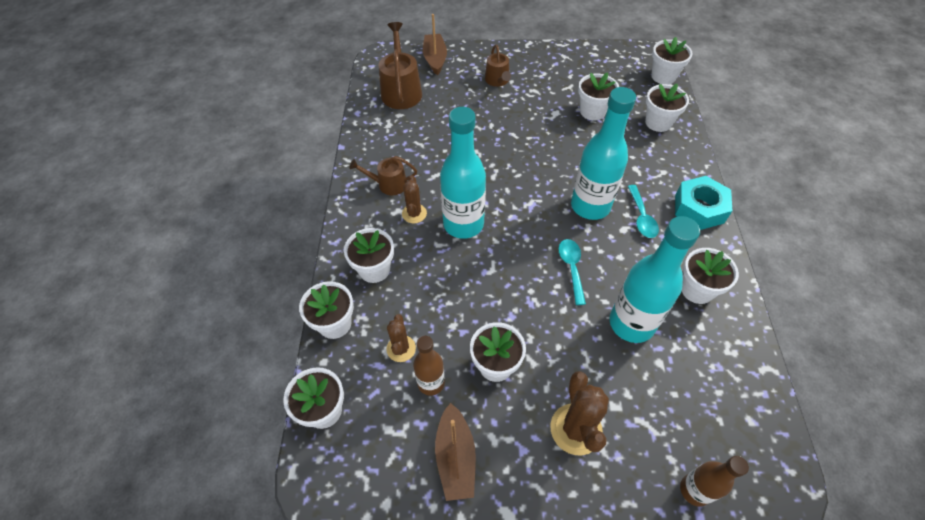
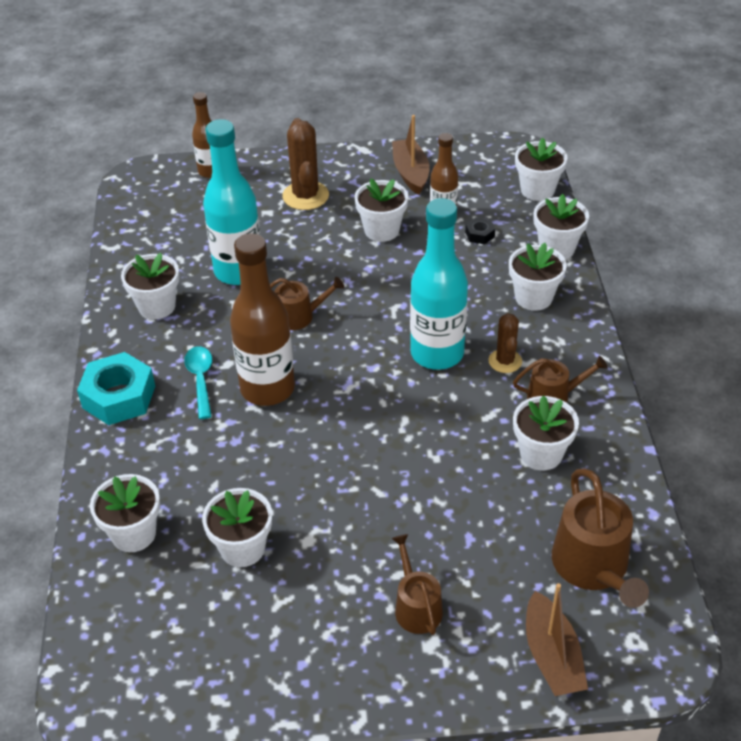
camera: 175 degrees right, 10 degrees down
(401, 348) = (479, 234): brown cactus -> black nut
(571, 268) = (299, 316): turquoise spoon -> brown watering can
(590, 206) = (267, 389): turquoise bottle -> brown bottle
(663, 76) = (91, 644): white flower pot -> white flower pot (541, 454)

